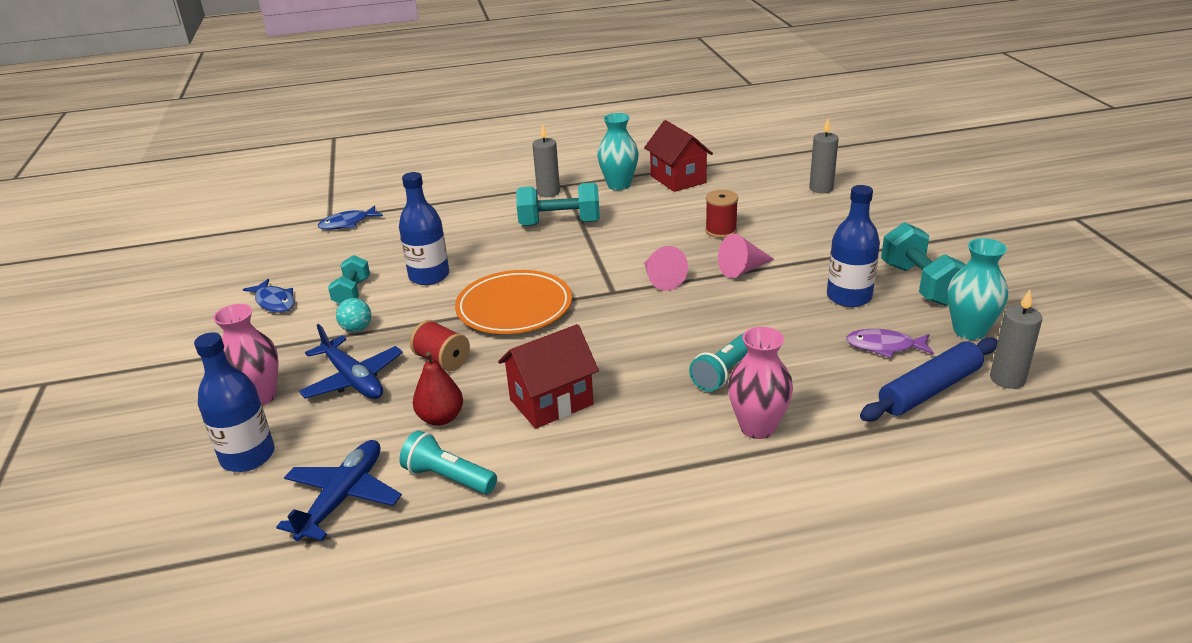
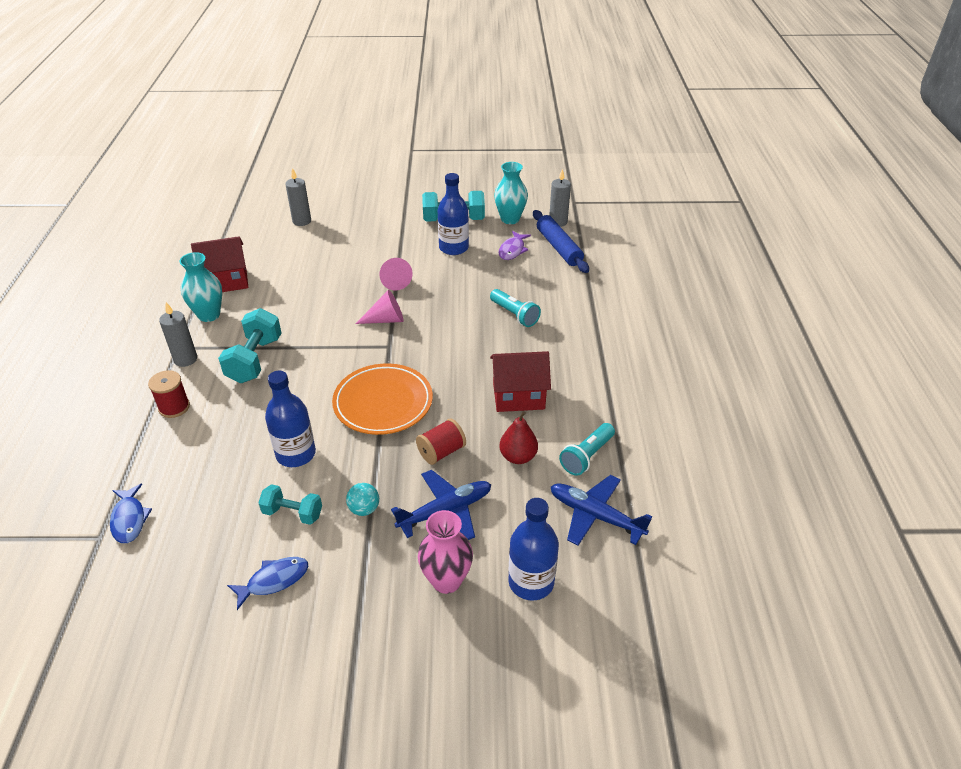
camera: 80 degrees left, 10 degrees up
(551, 402) = (518, 396): red house -> red house turned 75 degrees counterclockwise
(721, 231) = (332, 278): red spool -> red spool (174, 407)
(757, 427) = (573, 313): pink vase -> none

